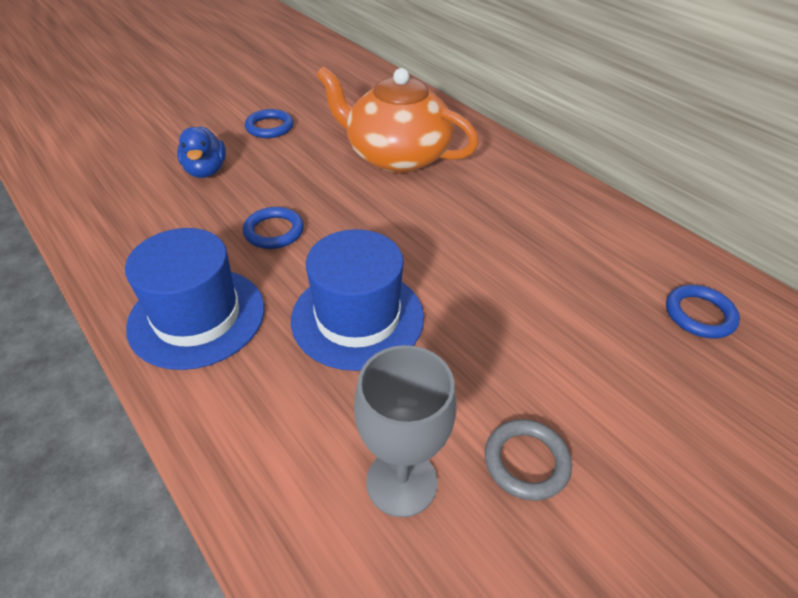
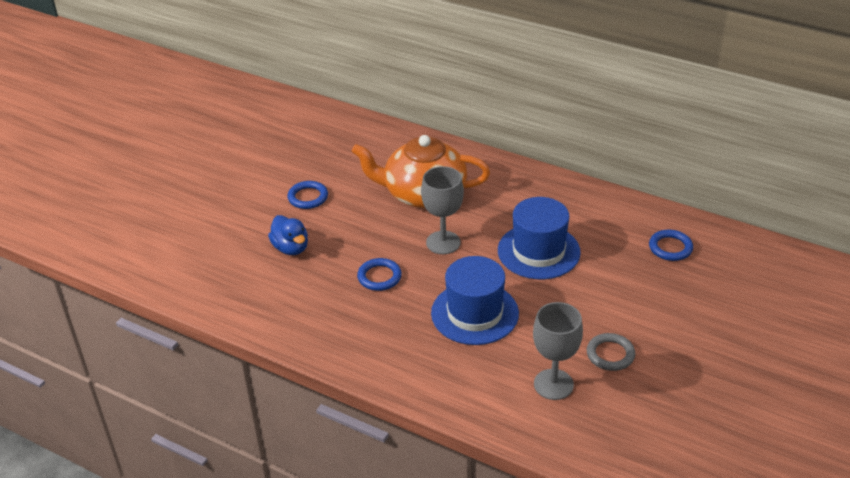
camera: 20 degrees left, 5 degrees down
(197, 317) = (376, 344): blue hat -> blue hat (538, 251)
(381, 214) = (443, 242): none -> grey goblet

